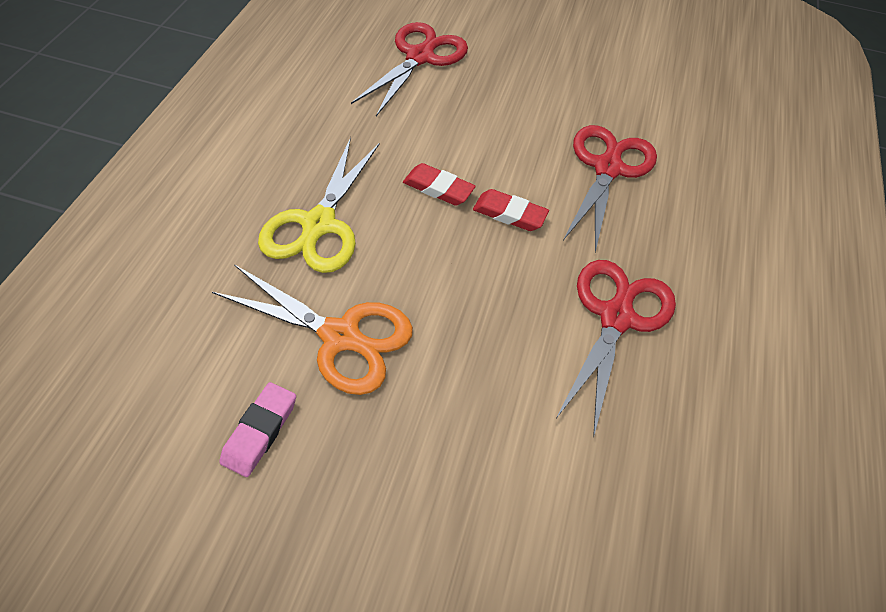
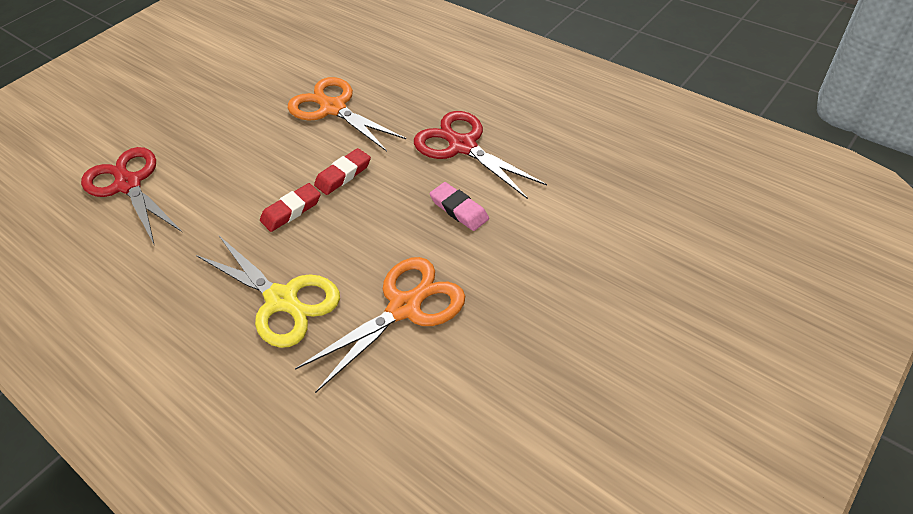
camera: 60 degrees left, 5 degrees down
(260, 431) = (468, 378): pink eraser -> pink eraser (459, 209)
(607, 168) = (333, 108): red scissors -> orange scissors

